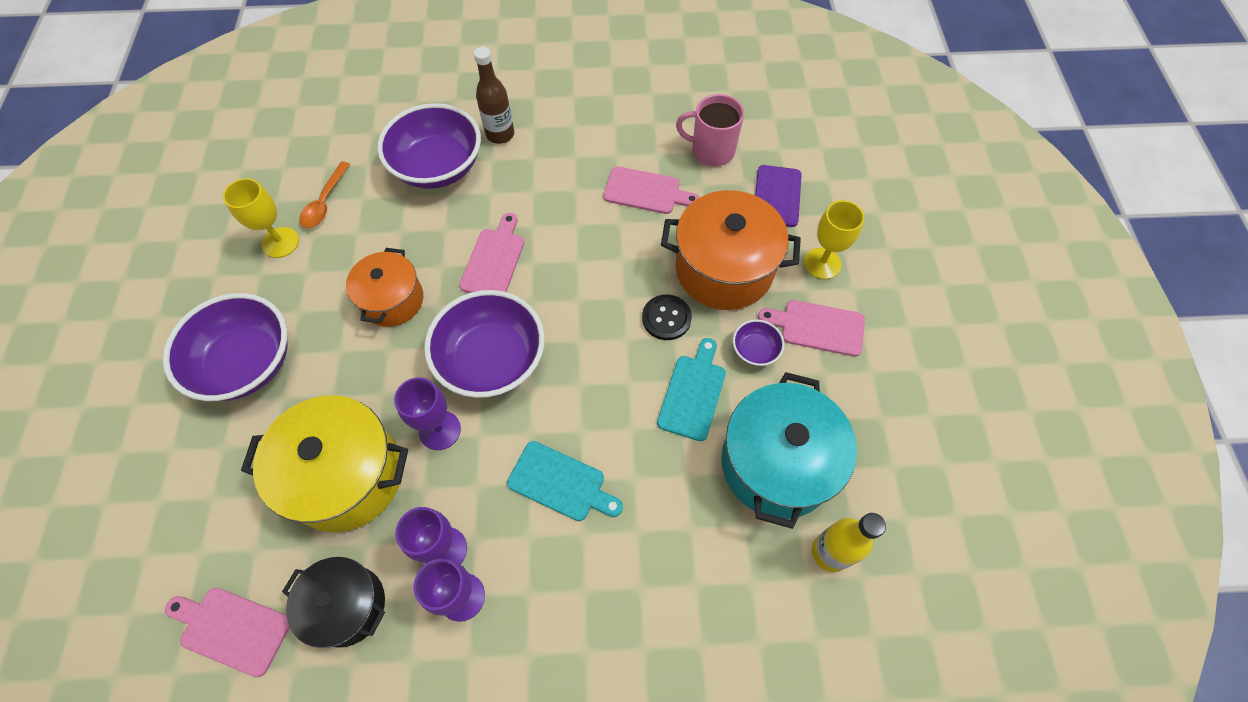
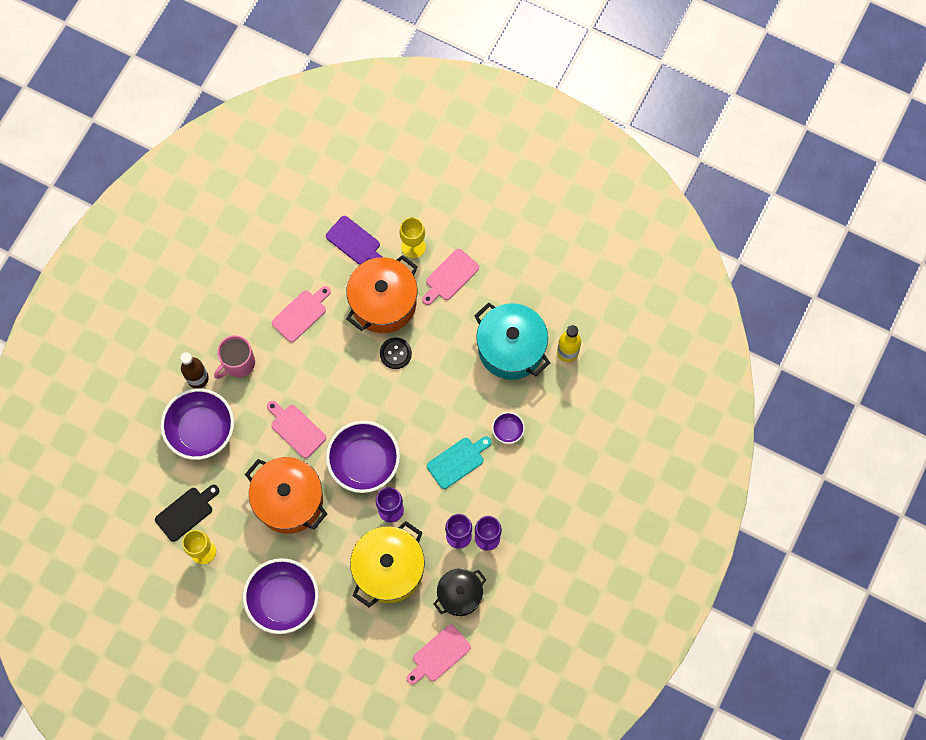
camera: 60 degrees left, 10 degrees up
(325, 202) = (186, 512): orange spoon -> black cutting board
(392, 300) = (289, 500): orange pot -> orange pot, size x1.60
(693, 393) = (448, 366): turquoise cutting board -> none
(711, 151) = (294, 256): pink mug -> pink mug (238, 363)
(755, 350) = (443, 318): purple bowl -> purple bowl (508, 430)

